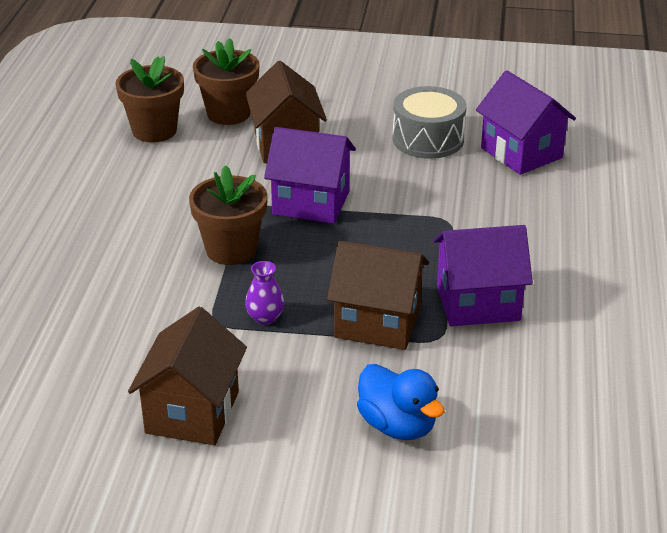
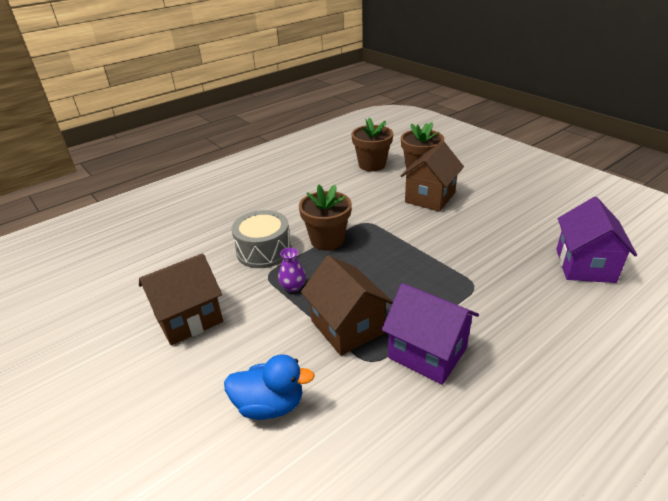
camera: 45 degrees right, 0 degrees up
(311, 203) = (402, 235): purple house -> none
(397, 425) = (270, 405): blue duck -> blue duck turned 90 degrees counterclockwise
(428, 139) = (523, 229): grey drum -> grey drum (264, 251)

